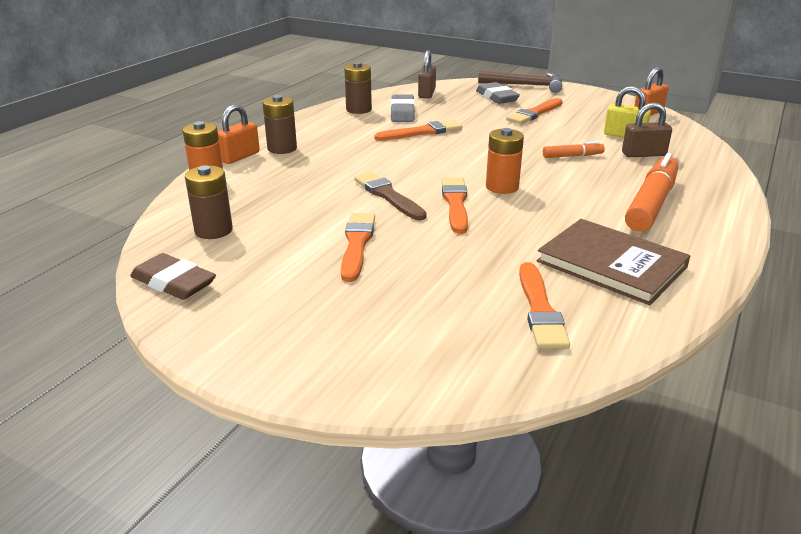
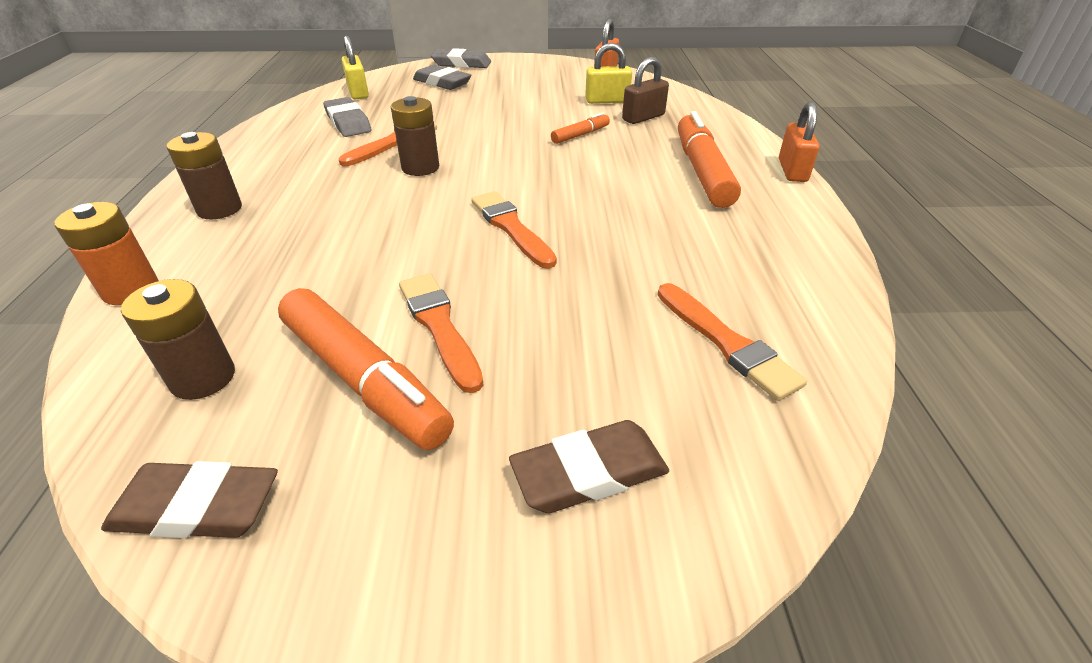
camera: 30 degrees left, 10 degrees up
(239, 157) = (160, 238): orange padlock -> orange padlock (792, 170)
(292, 256) = (364, 379): none -> orange marker
(358, 110) = (288, 130): brown battery -> brown battery (420, 167)
(377, 338) = (589, 472): none -> brown eraser
(388, 196) = (422, 240): brown brush -> none
(427, 93) = (358, 92): brown padlock -> yellow padlock
(502, 187) = (543, 191): orange battery -> none
(526, 85) = (461, 64): brown hammer -> grey eraser
(535, 113) = (499, 94): orange brush -> none
(611, 264) = (736, 255): brown book -> none

